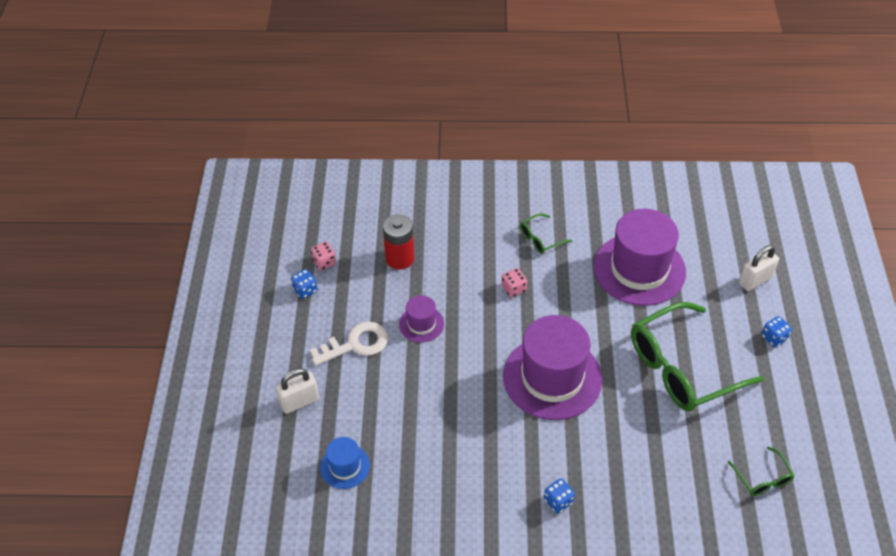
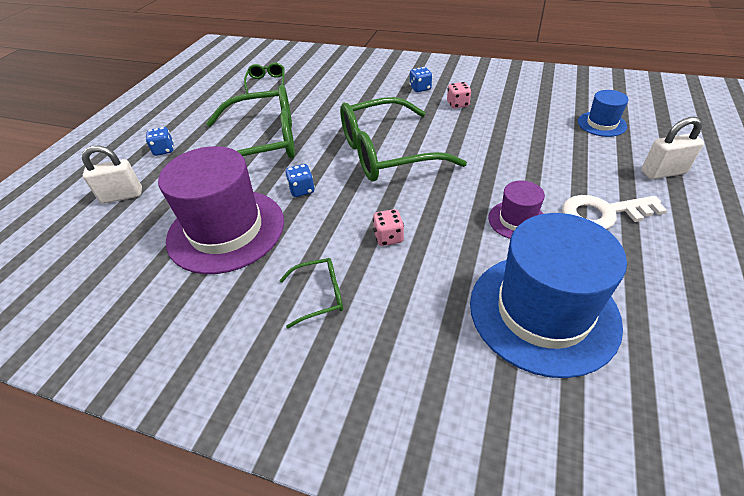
camera: 160 degrees left, 5 degrees down
(305, 290) = (696, 294): blue dice -> blue dice (302, 190)
(324, 262) = (676, 333): pink dice -> pink dice (458, 104)
(400, 258) = (543, 312): red battery -> blue hat
(552, 377) = (386, 153): purple hat -> green glasses

